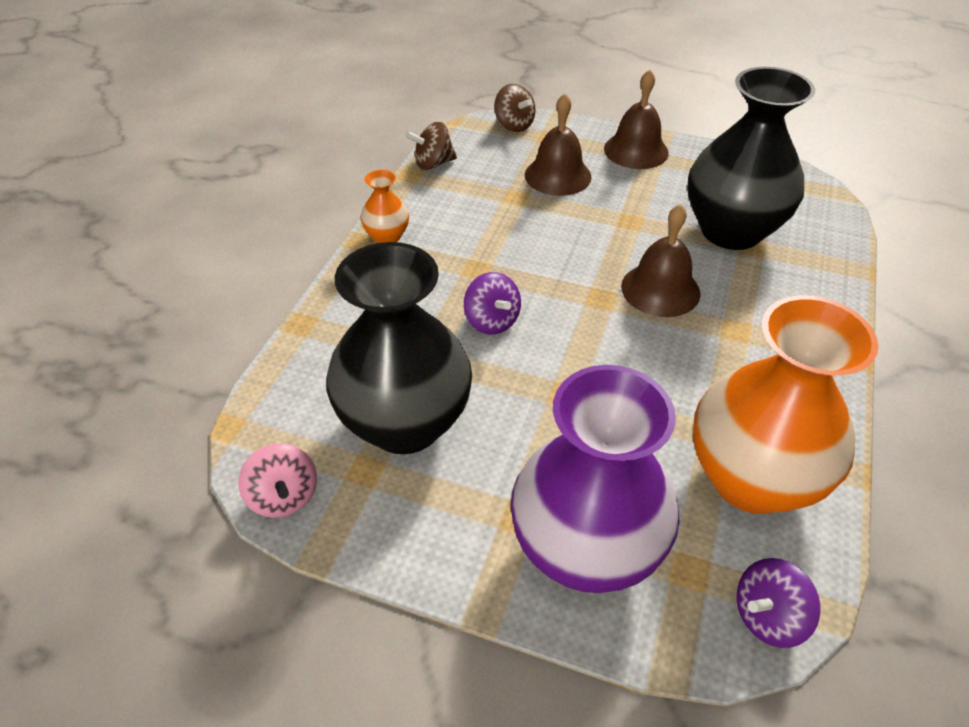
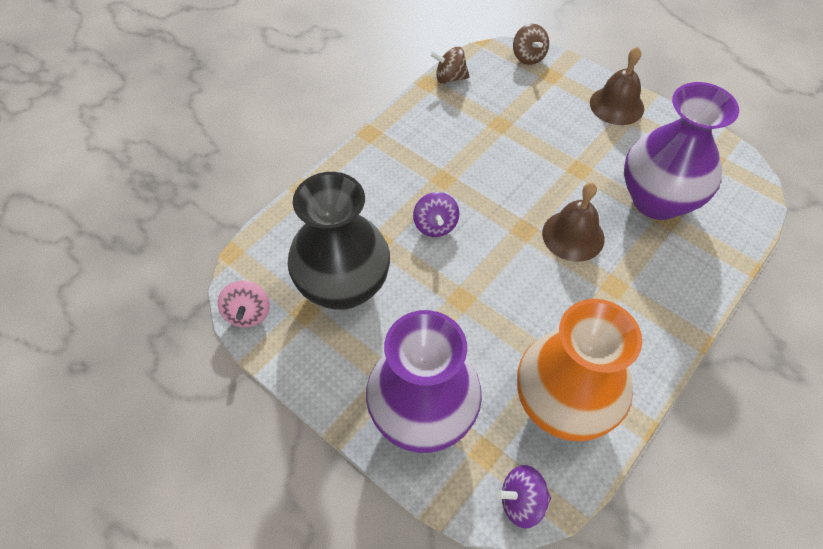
camera: 20 degrees right, 10 degrees up
(387, 237) = (390, 134): orange vase -> none
(558, 175) = (541, 113): brown bell -> none
(731, 231) = (657, 200): black vase -> purple vase

